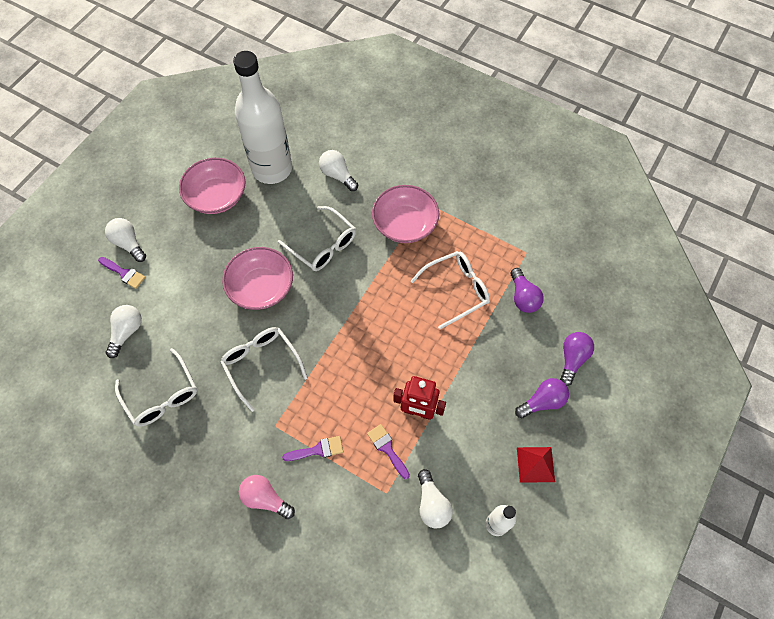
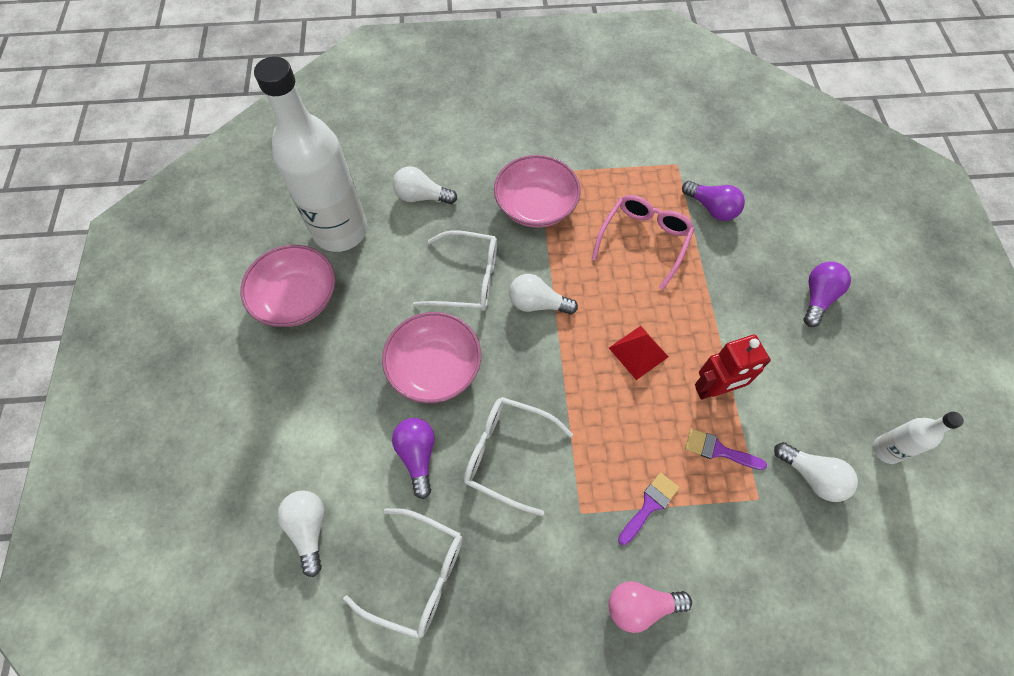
camera: 35 degrees left, 0 degrees up
(124, 273) = (248, 459): purple brush -> none
(128, 243) = (225, 420): white light bulb -> white light bulb (537, 303)
(456, 290) = (644, 240): white glasses -> pink glasses
(535, 464) = (866, 363): red pyramid -> red pyramid (638, 352)
(572, 359) = (806, 239): purple light bulb -> purple light bulb (417, 455)

